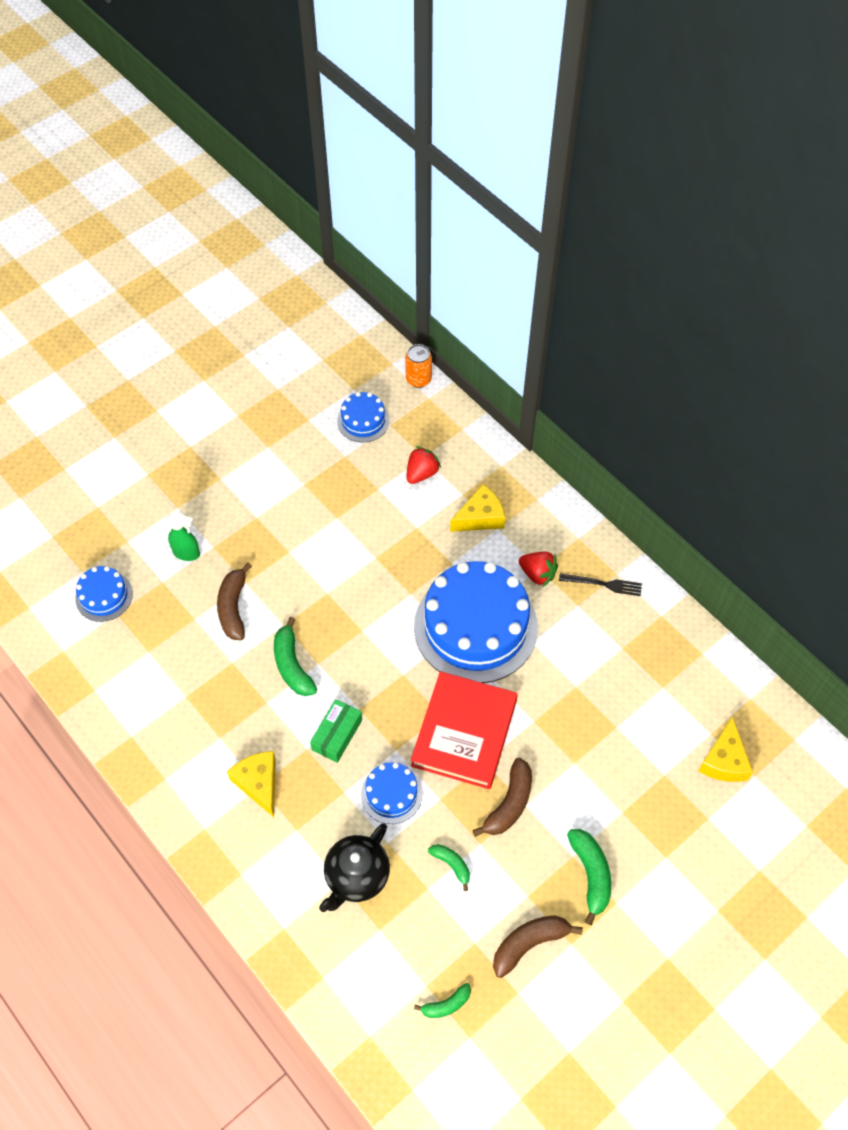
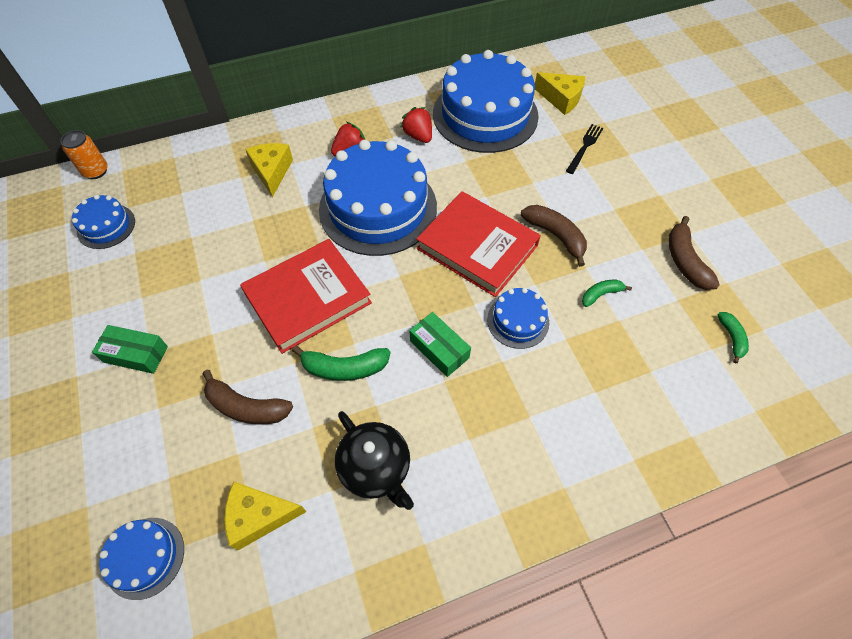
camera: 70 degrees left, 0 degrees up
(187, 553) = (148, 439): green spray bottle -> none
(252, 508) = (136, 354): none -> green box
(259, 783) = (466, 439): yellow cheese -> yellow cheese (259, 516)
(350, 609) = (308, 298): none -> red book
(356, 876) = (594, 375): black teapot -> black teapot (376, 468)
(421, 473) = (198, 199): red strawberry -> red strawberry (418, 136)
(591, 875) = (633, 202): green banana -> none
(603, 584) = (382, 116): black fork -> black fork (585, 147)
(656, 685) = (485, 114): none -> blue cake

